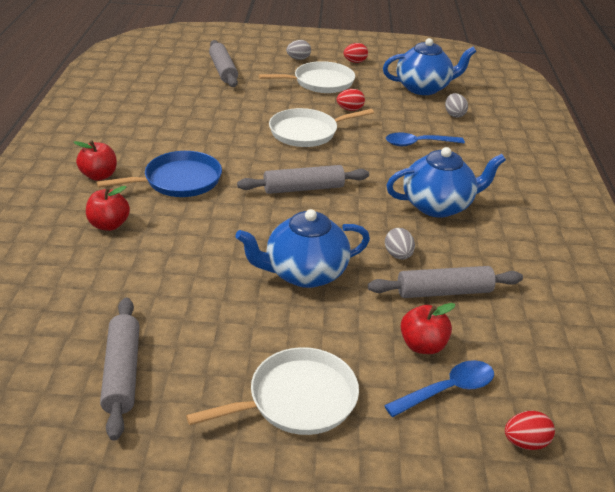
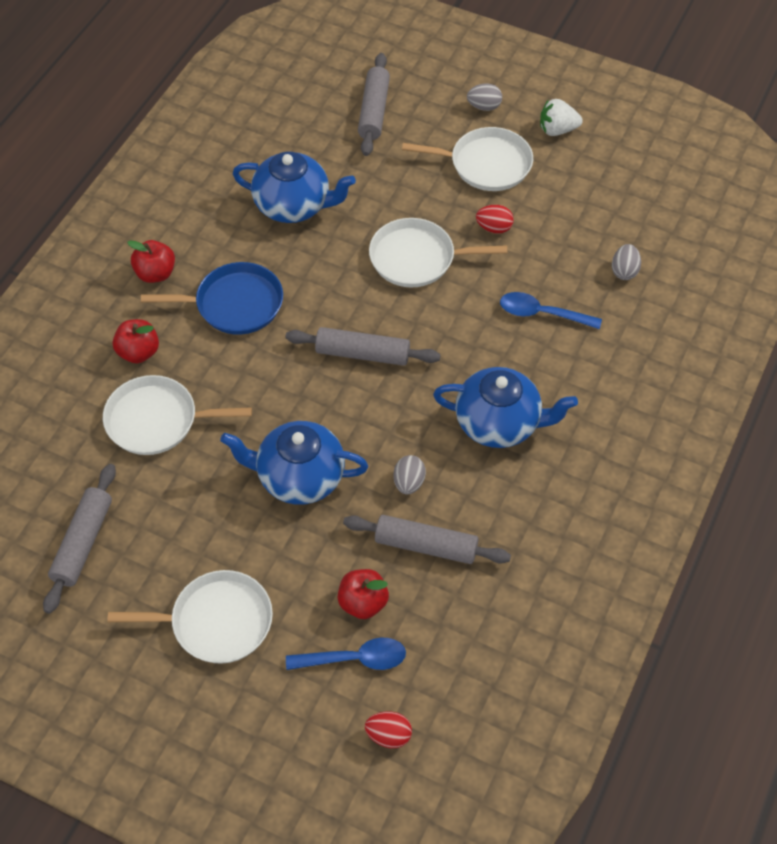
camera: 25 degrees right, 20 degrees up
(151, 265) = (157, 420): none -> white pan
(355, 62) = (557, 130): red egg -> white strawberry
(423, 88) = (618, 207): blue teapot -> blue teapot (293, 206)

